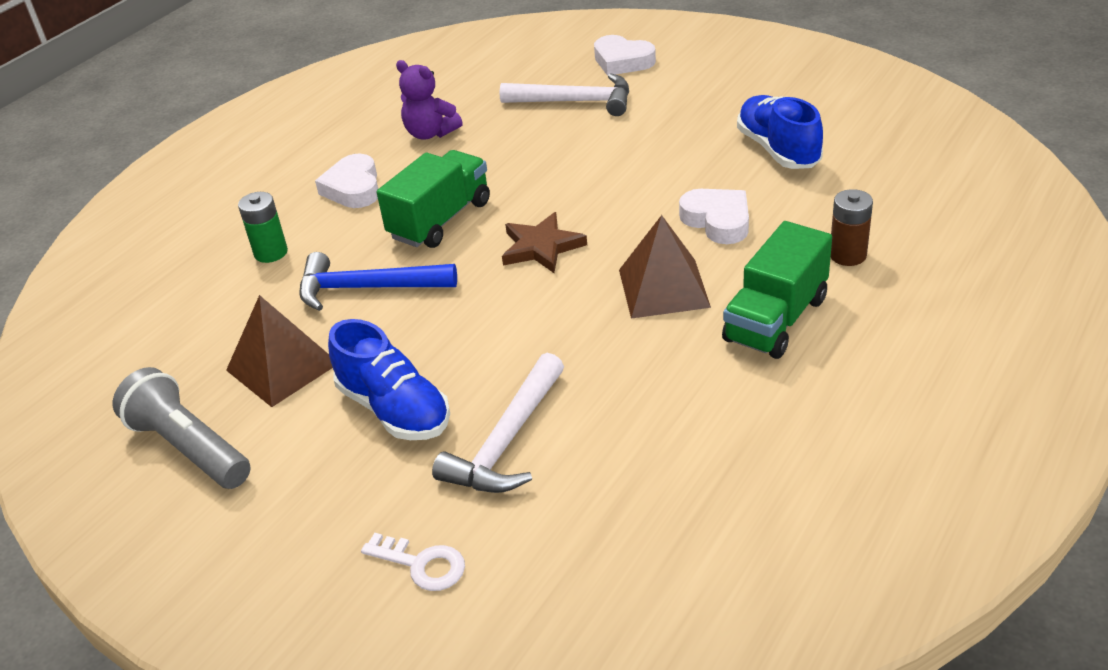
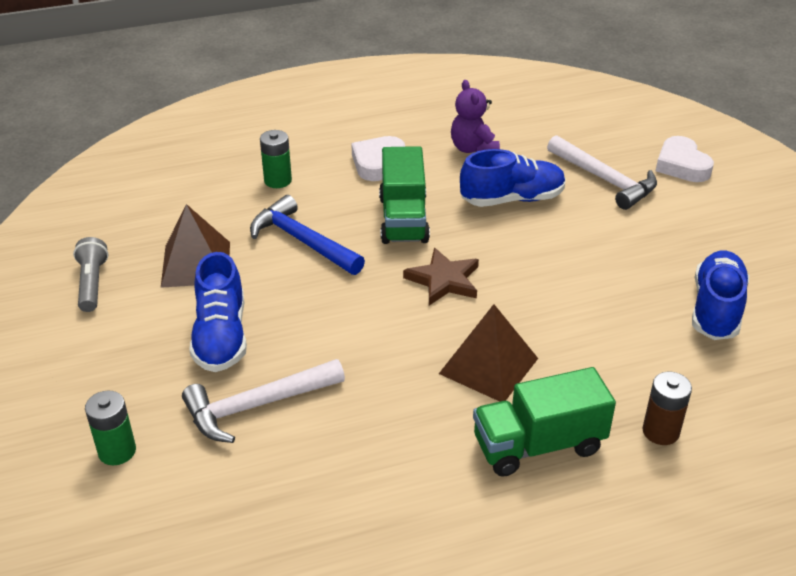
camera: 35 degrees right, 0 degrees up
(189, 448) = (92, 284): grey flashlight -> grey flashlight, size x0.67
(422, 564) = (117, 451): white key -> green battery
(440, 220) = (403, 219): green truck -> green truck turned 105 degrees clockwise
(517, 155) = (512, 199): none -> blue shoe
(717, 221) = (593, 338): white heart -> none

